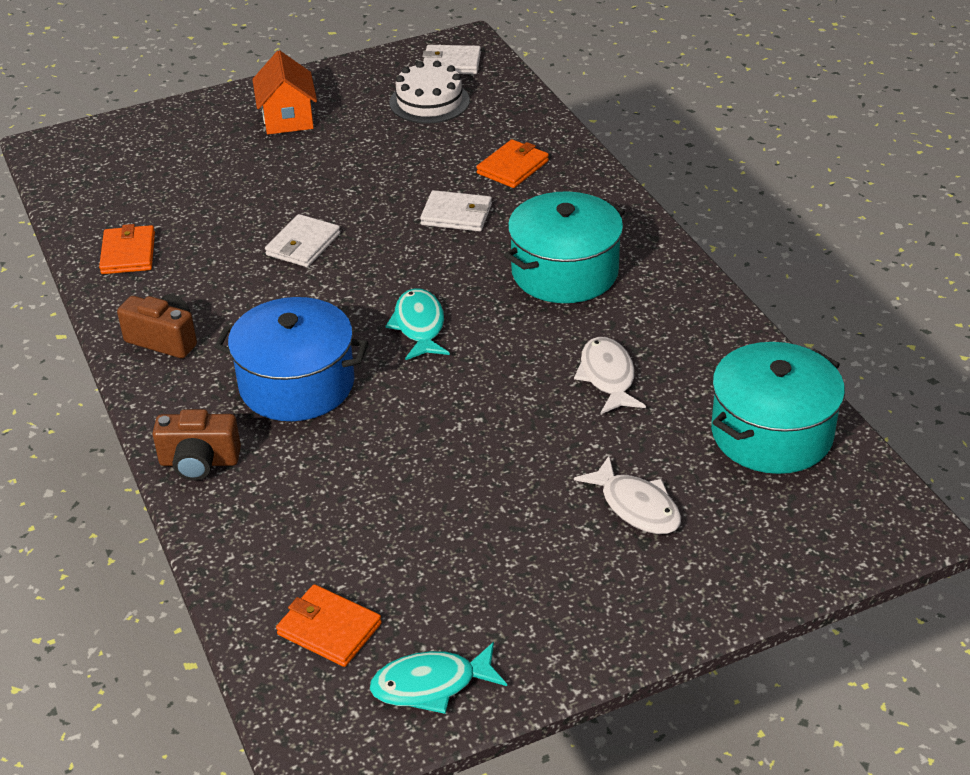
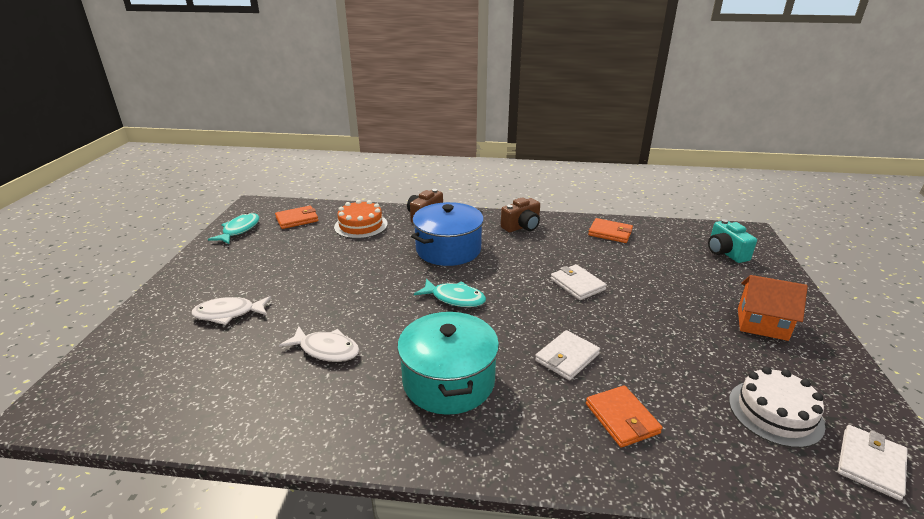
camera: 120 degrees right, 10 degrees down
(127, 156) = (725, 252): none -> turquoise camera
(290, 524) = (361, 225): none -> orange cake
(771, 433) = (186, 396): turquoise pot -> none

